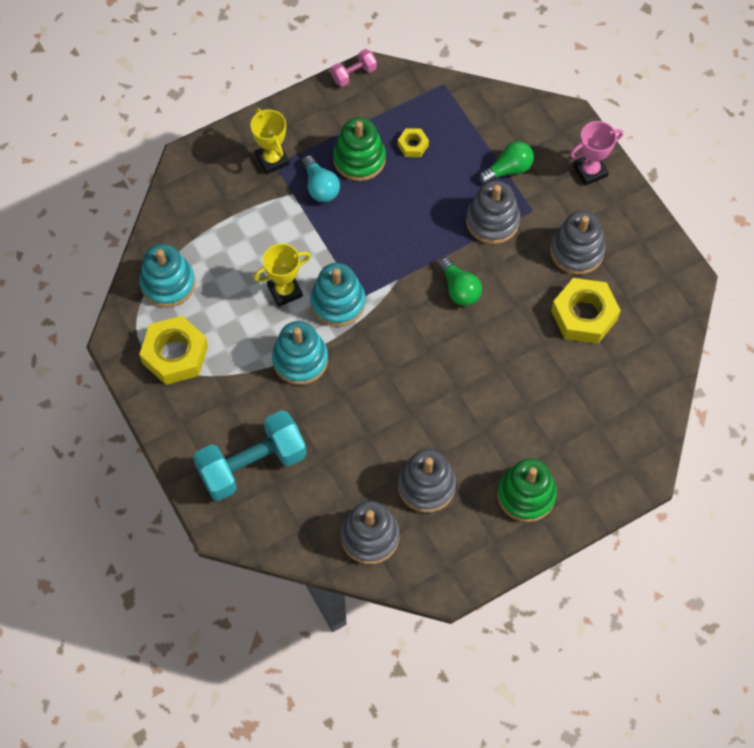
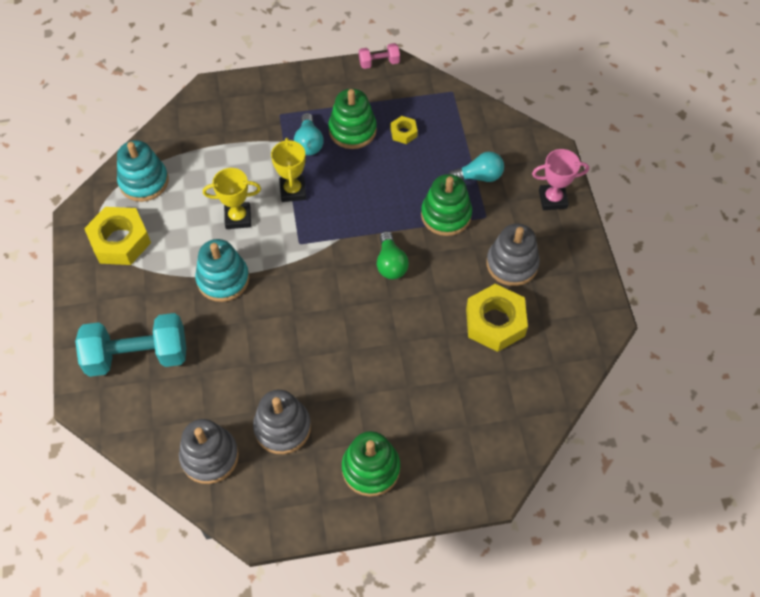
camera: 20 degrees right, 5 degrees down
(272, 159) = (279, 109): yellow trophy -> yellow trophy (293, 191)
(338, 302) = (278, 241): turquoise stacking toy -> none
(492, 221) = (446, 215): grey stacking toy -> green stacking toy
(508, 169) = (479, 176): green light bulb -> turquoise light bulb

